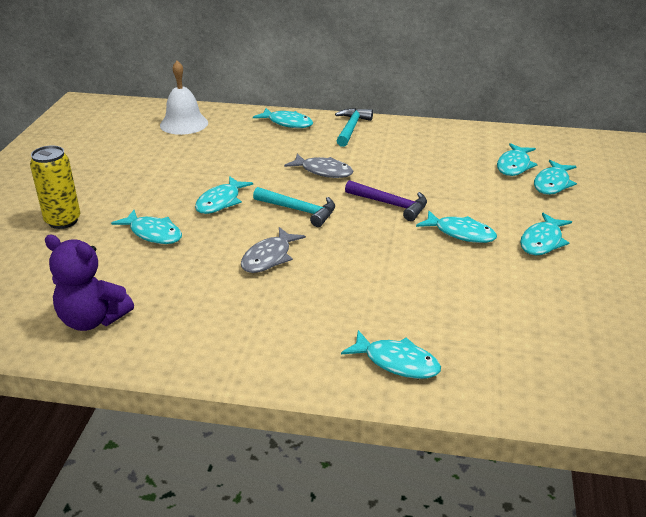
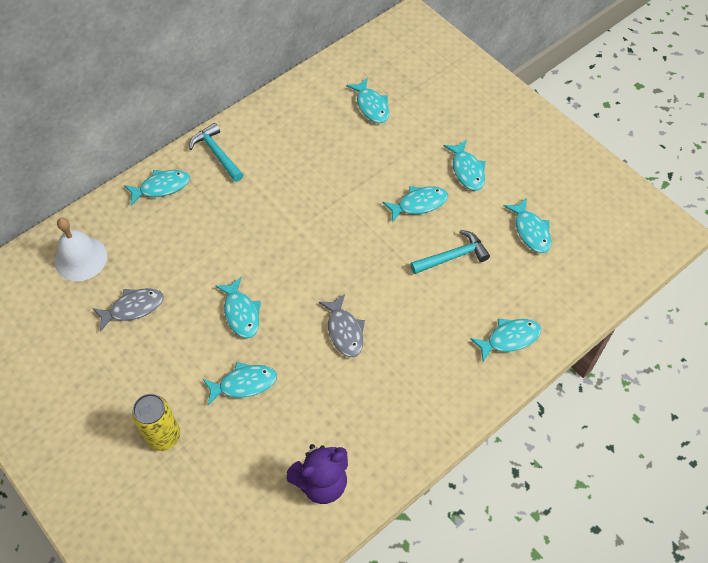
camera: 50 degrees left, 25 degrees up
(299, 210) = (303, 272): turquoise hammer -> turquoise hammer (453, 256)
(323, 171) = (263, 219): grey fish -> grey fish (133, 308)
(391, 204) = (349, 214): purple hammer -> none
(552, 184) = (413, 106): turquoise fish -> turquoise fish (530, 231)

